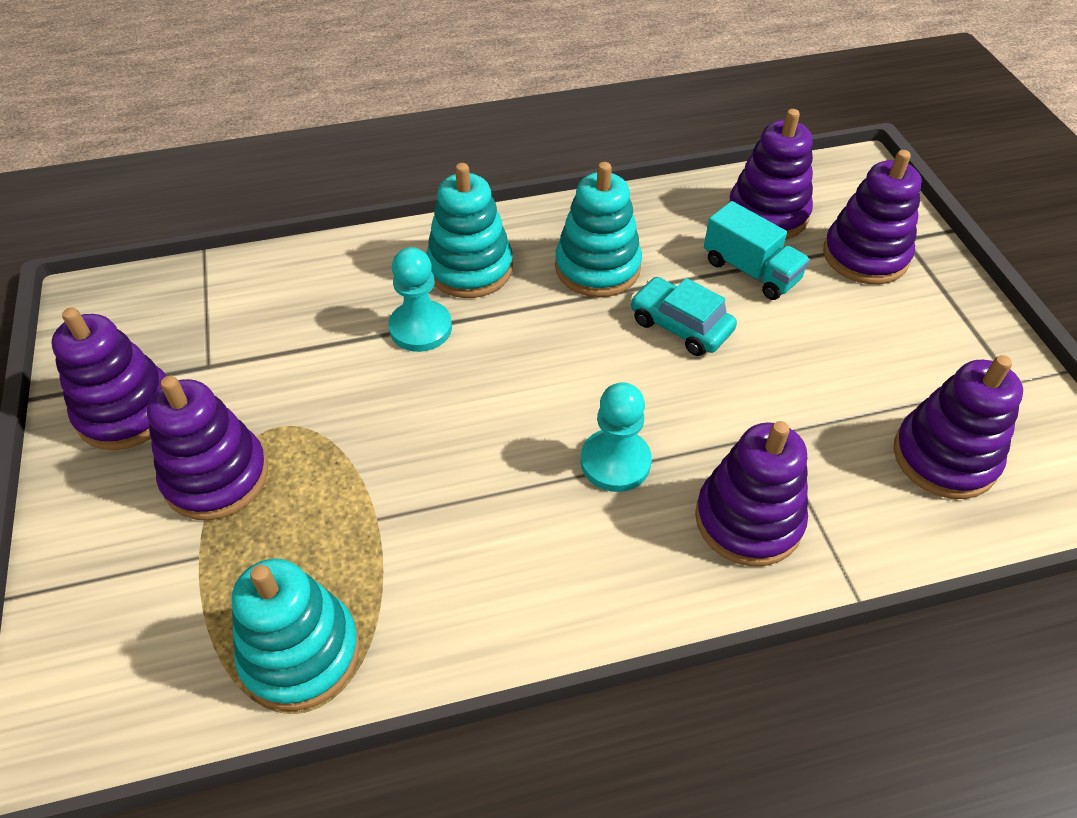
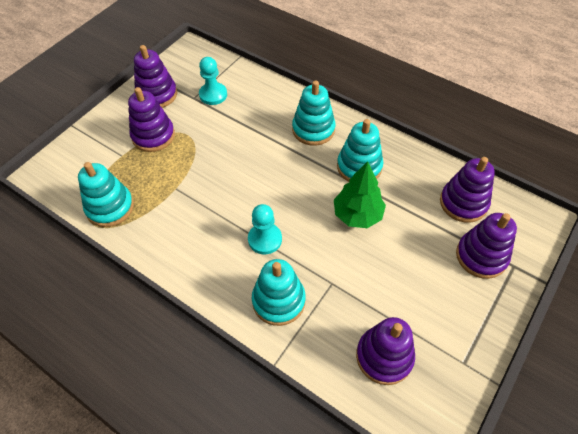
camera: 50 degrees right, 5 degrees up
(420, 328) = (268, 138): turquoise pawn -> turquoise pawn (213, 95)
(680, 326) = (357, 215): turquoise car -> green tree
(748, 520) = (278, 301): purple stacking toy -> turquoise stacking toy
(750, 271) = (418, 219): turquoise truck -> none

